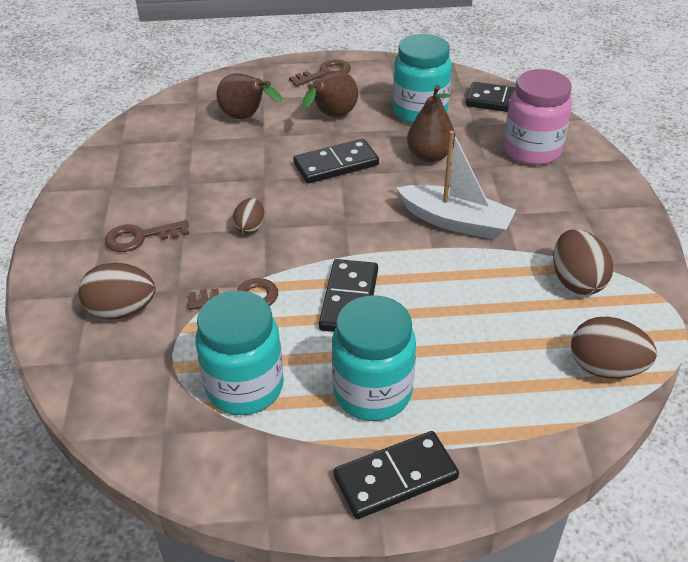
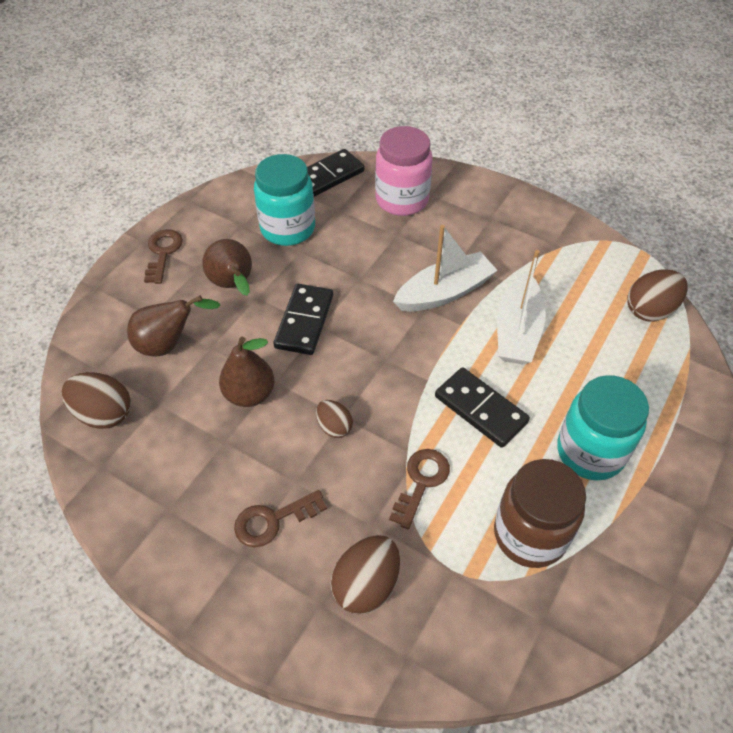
camera: 55 degrees left, 10 degrees up
(140, 237) = (272, 520): brown key -> brown key turned 45 degrees clockwise
(245, 387) = (530, 534): turquoise jar -> brown jar
(395, 478) = (679, 485): black domino -> none
(430, 156) = (351, 258): brown pear -> brown pear (250, 394)
(464, 284) = (517, 330): none -> white boat
(576, 281) = (560, 270): brown egg -> brown egg (104, 414)

